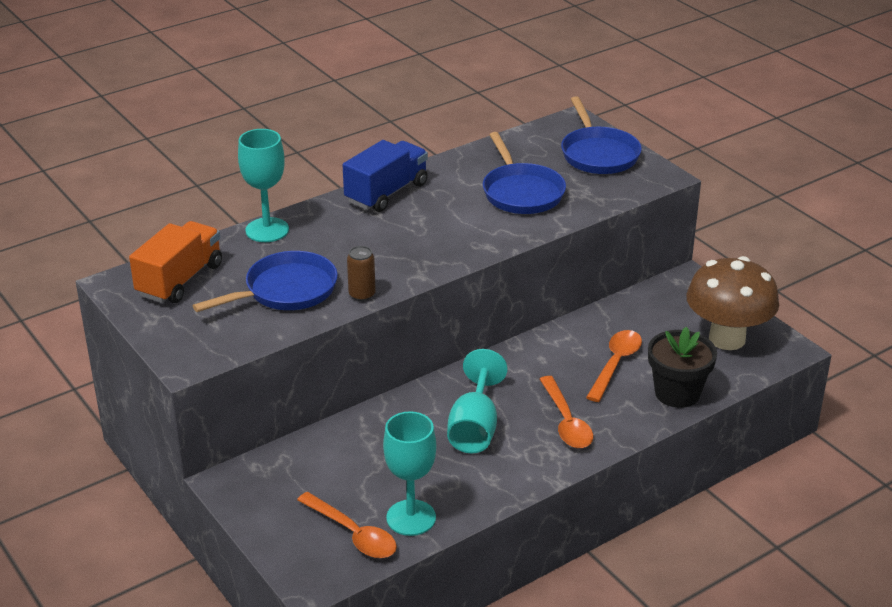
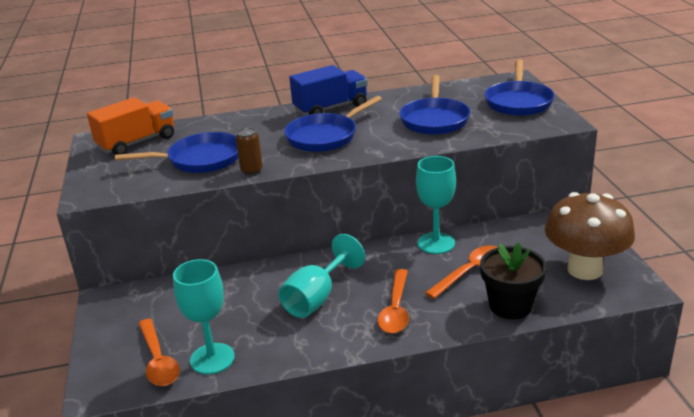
camera: 25 degrees right, 5 degrees down
(267, 230) = (225, 120): turquoise goblet -> turquoise goblet (436, 243)
(412, 234) = (325, 136): none -> blue pan

